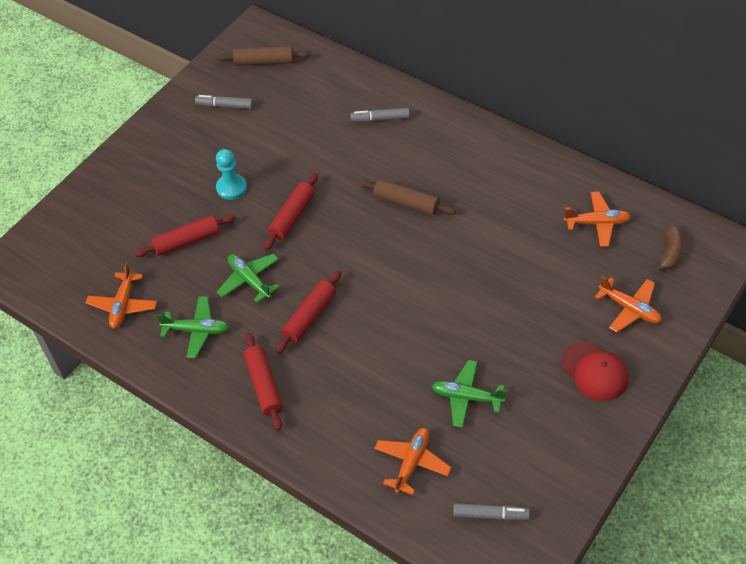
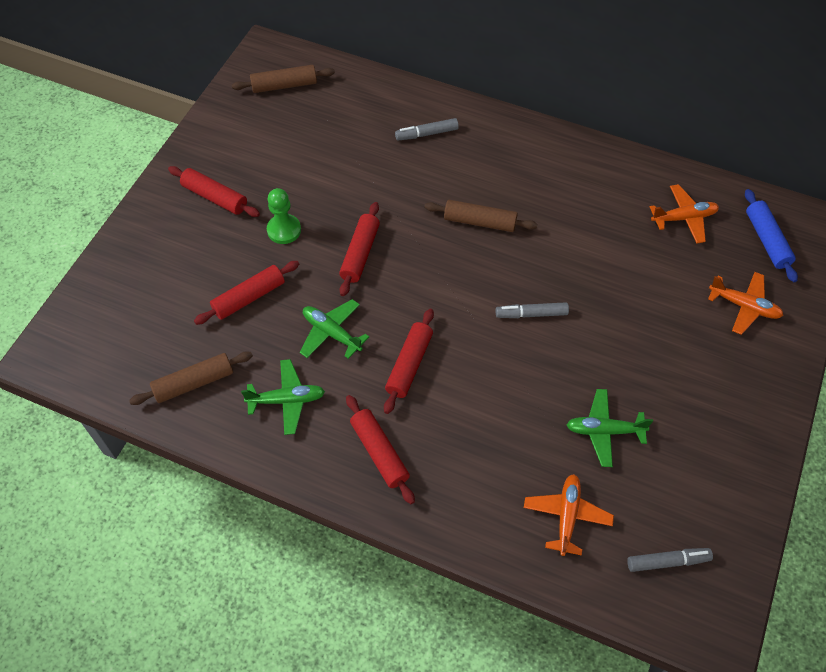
camera: 15 degrees left, 5 degrees up
(123, 305) = (194, 383): orange plane -> brown rolling pin
(179, 152) = (215, 197): none -> red rolling pin
(225, 106) = (253, 139): grey marker -> grey marker (531, 314)
(231, 188) = (284, 230): turquoise pawn -> green pawn
(594, 371) = (728, 380): red cap -> none
(670, 253) = (766, 240): brown banana -> blue rolling pin

